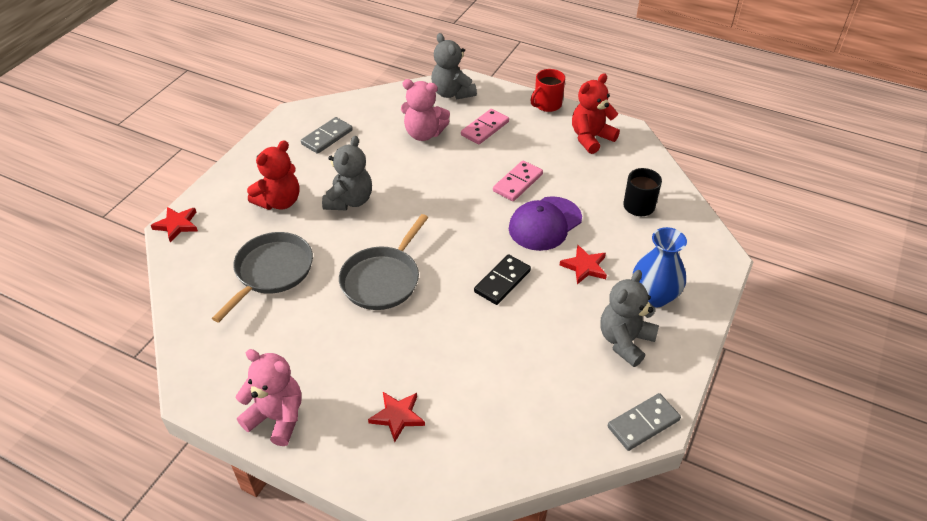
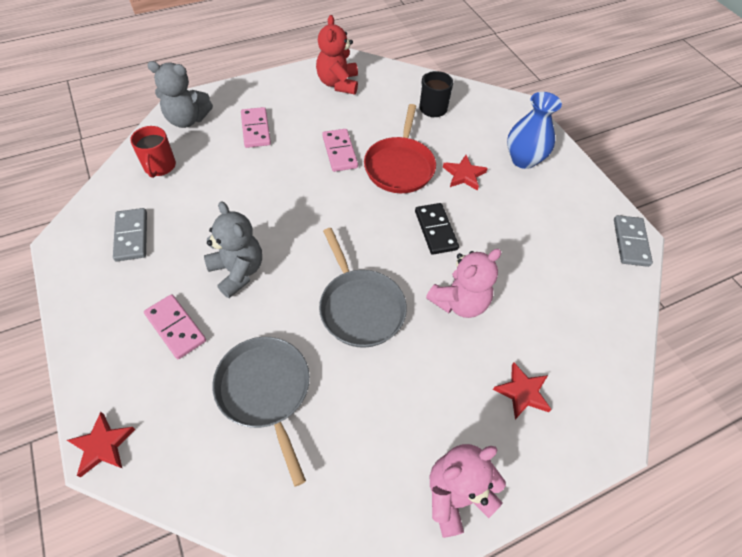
camera: 55 degrees left, 10 degrees up
(279, 201) = (175, 328): red teddy bear -> pink domino
(424, 134) = (214, 168): pink teddy bear -> pink teddy bear (459, 302)
(545, 224) = (400, 166): purple cap -> red pan
(547, 104) = (273, 79): red mug -> red mug (159, 166)
(625, 341) = (552, 202): grey teddy bear -> none

